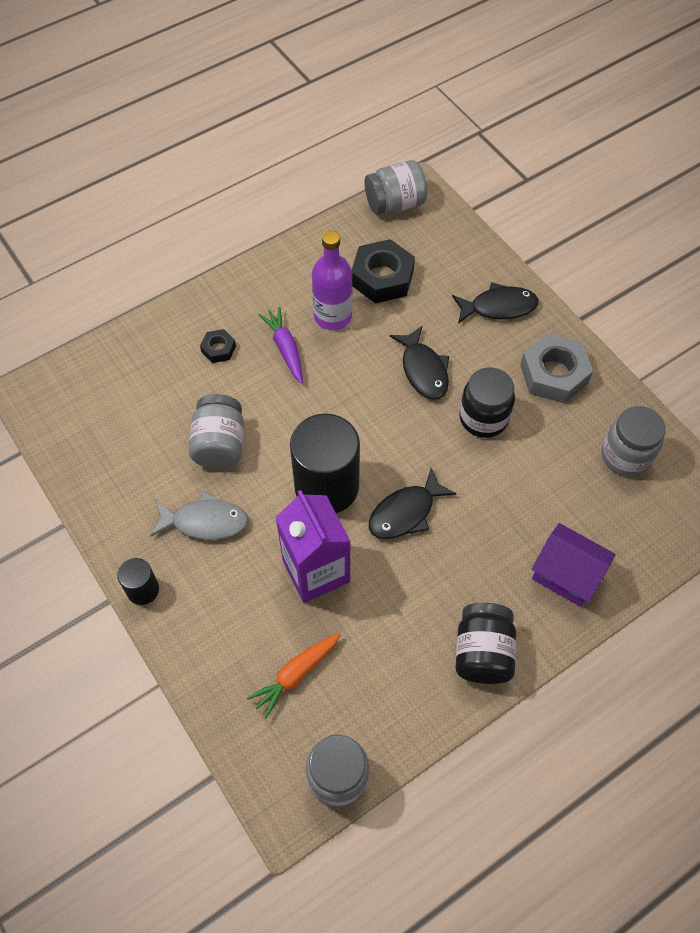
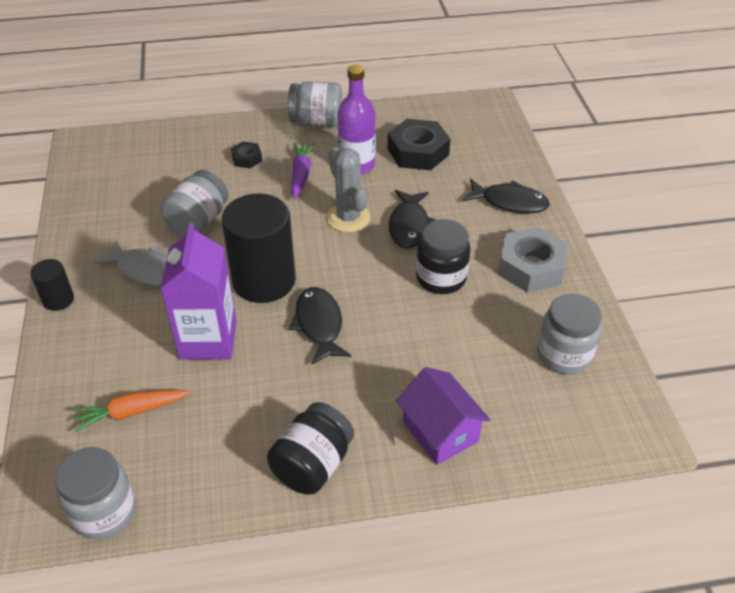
camera: 25 degrees right, 15 degrees down
(362, 383) = (348, 218): none -> grey cactus
(395, 204) = (463, 107): grey jar -> grey jar (316, 121)
(405, 513) = (319, 324): black fish -> black fish turned 90 degrees clockwise

